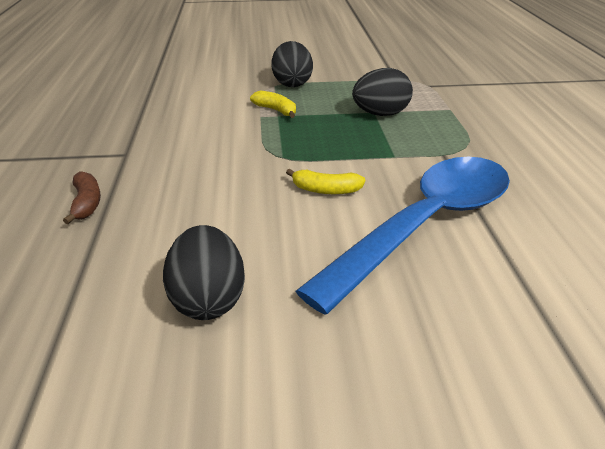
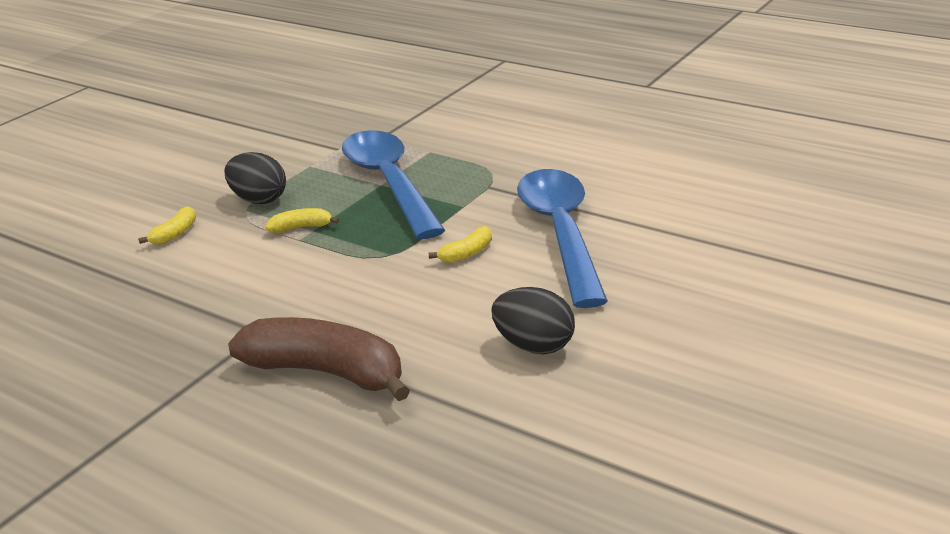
camera: 50 degrees left, 5 degrees down
(86, 203) = (326, 372): brown banana -> brown banana, size x2.27
(219, 78) = (175, 234): none -> yellow banana
(380, 114) = (389, 183): black egg -> blue spoon

